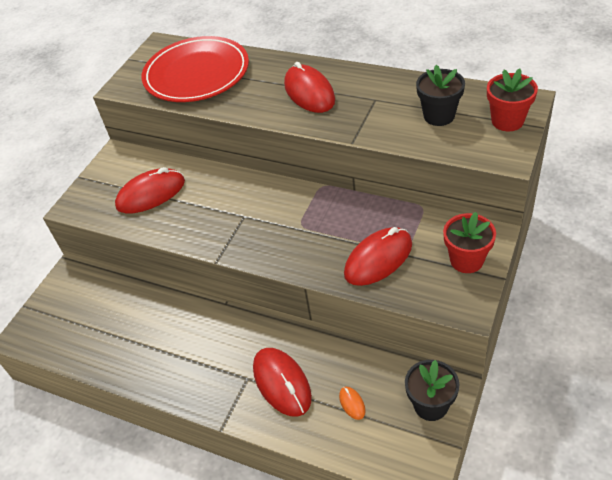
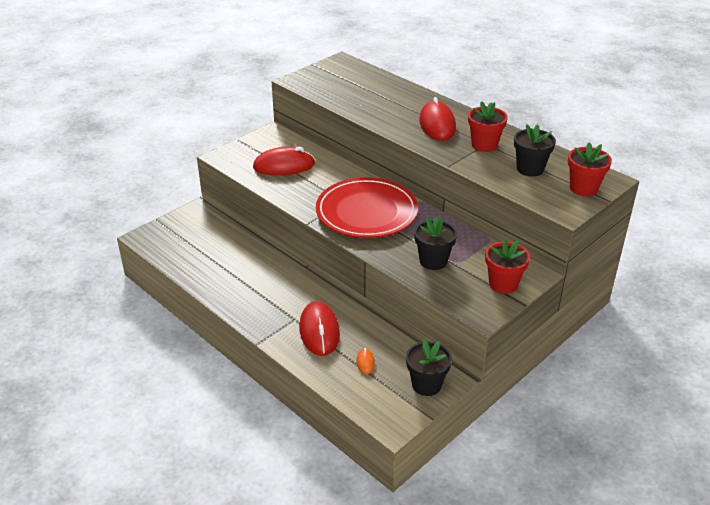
camera: 15 degrees right, 10 degrees down
(196, 74) = (358, 88): red plate -> red plate (366, 212)
(374, 102) = (484, 145): none -> red flower pot
(378, 259) = (433, 261): red mouse -> black flower pot

